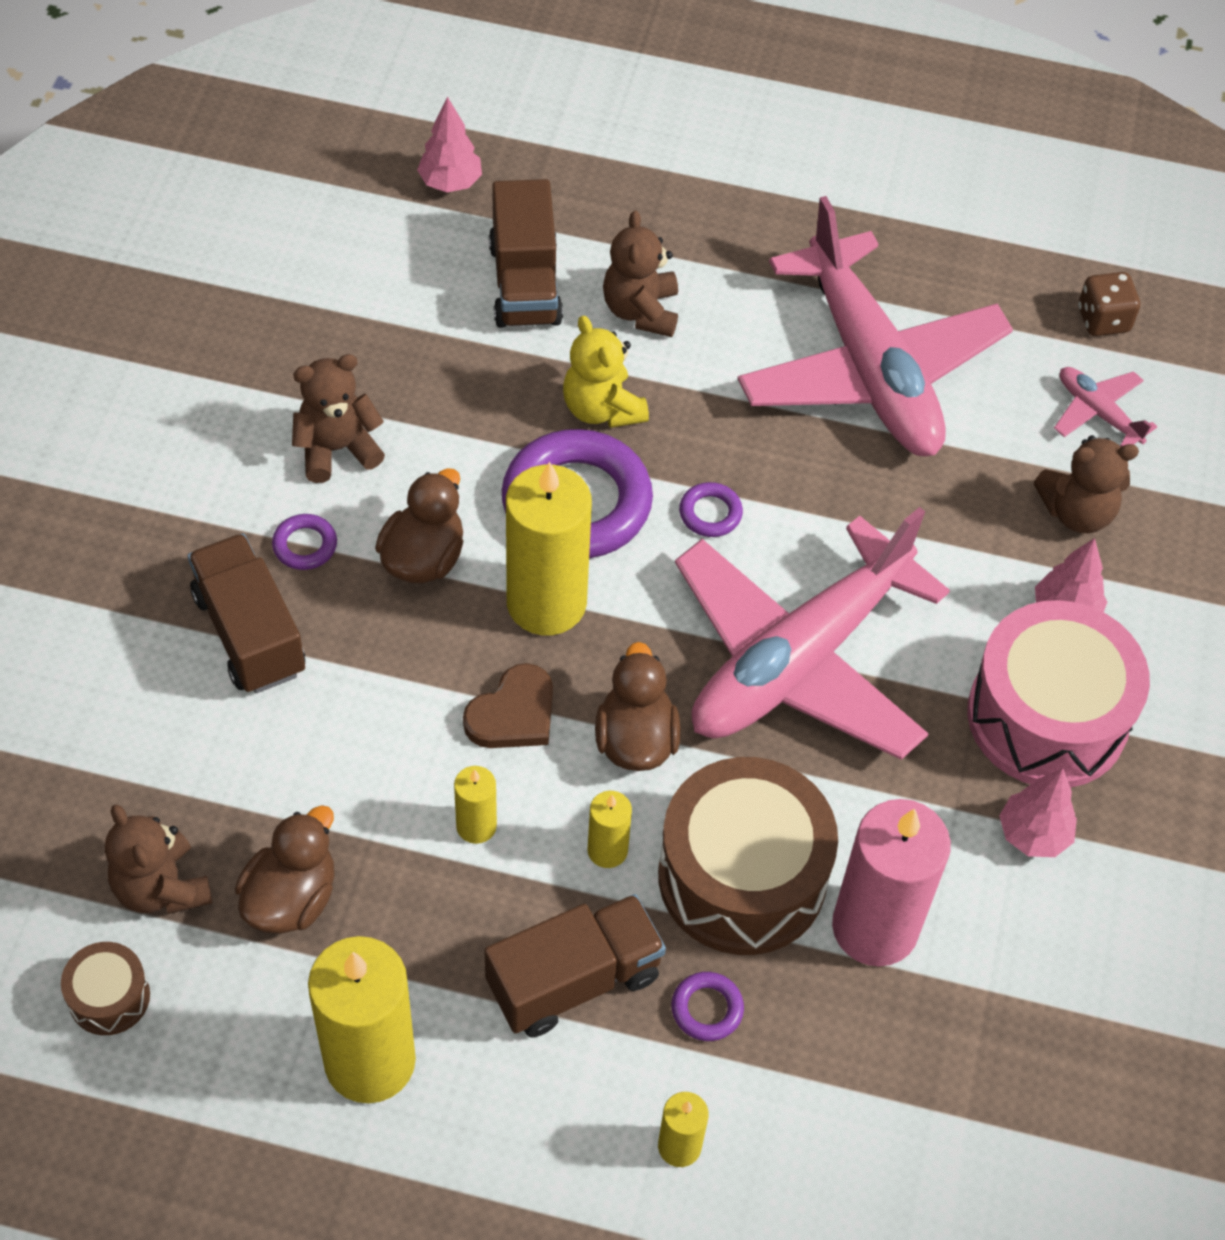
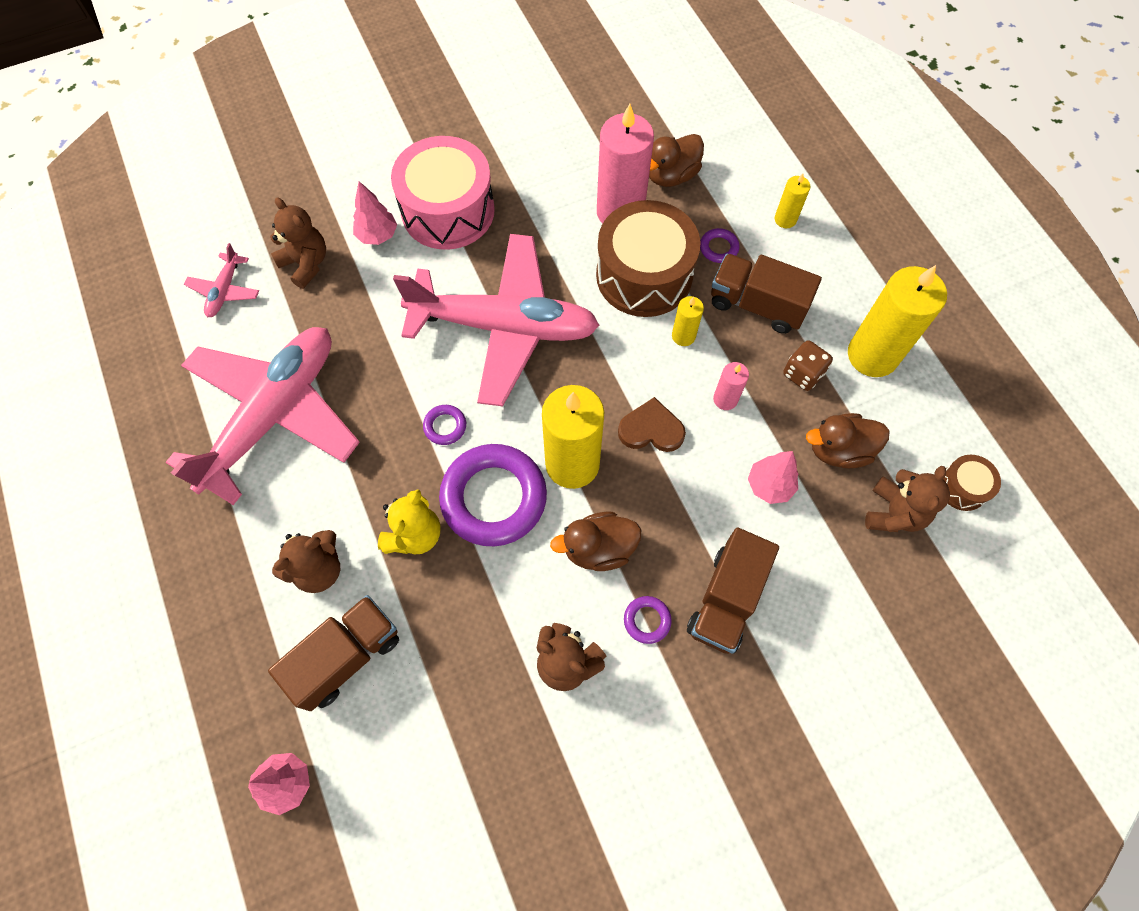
camera: 125 degrees left, 10 degrees up
(476, 826) = (725, 399): yellow candle -> pink candle
(635, 739) = (614, 365): brown duck -> brown duck (671, 175)
(1033, 834) = (518, 183): pink tree -> pink tree (769, 485)
(1103, 320) = (147, 324): brown dice -> brown dice (802, 374)

